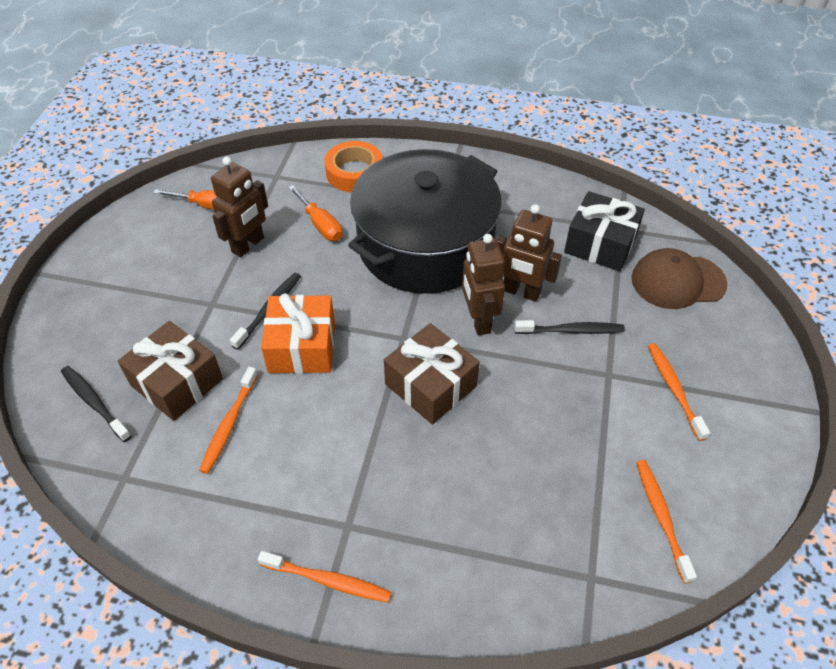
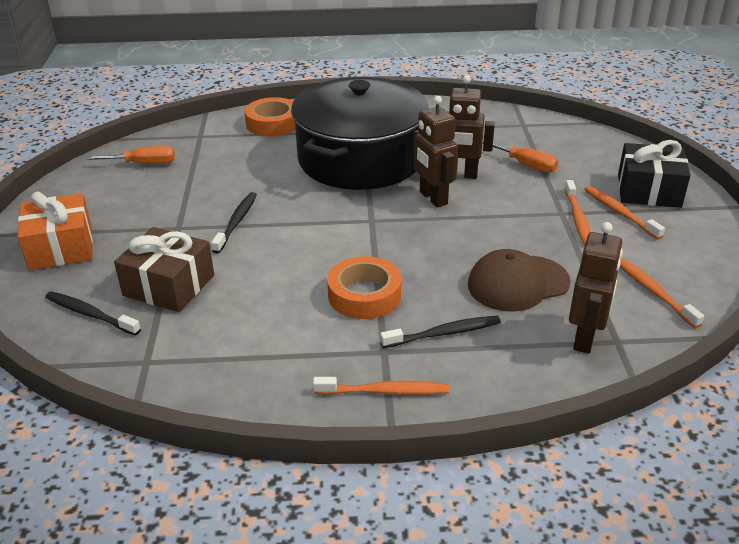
camera: 15 degrees left, 15 degrees down
(229, 424) = (235, 304): orange toothbrush -> orange toothbrush (578, 218)
(248, 245) = (195, 183): brown robot -> brown robot (585, 338)
(302, 346) = (280, 241): orange gift -> orange gift (61, 247)
(320, 225) = (258, 160): orange screwdriver -> orange screwdriver (525, 165)
(357, 443) = (364, 295): none -> orange tape
(431, 385) = (412, 245): brown gift -> none
(571, 330) = (515, 191): black toothbrush -> black toothbrush (443, 333)
(600, 244) = (511, 136): black gift -> black gift (648, 190)
(678, 281) = (586, 148): brown cap -> brown cap (518, 283)

